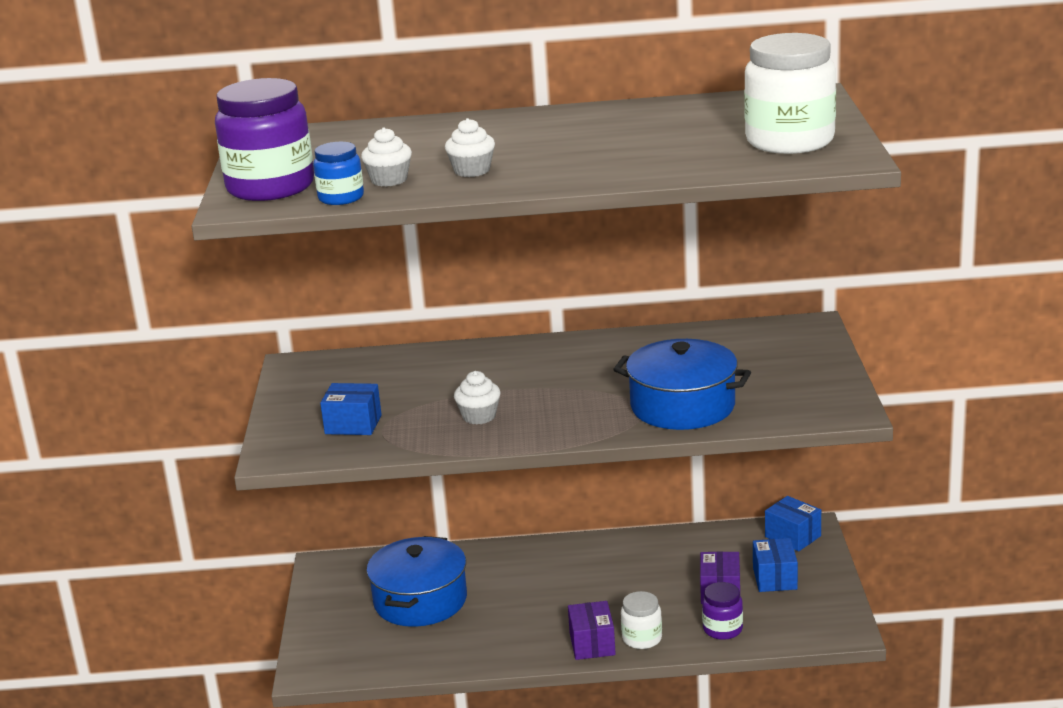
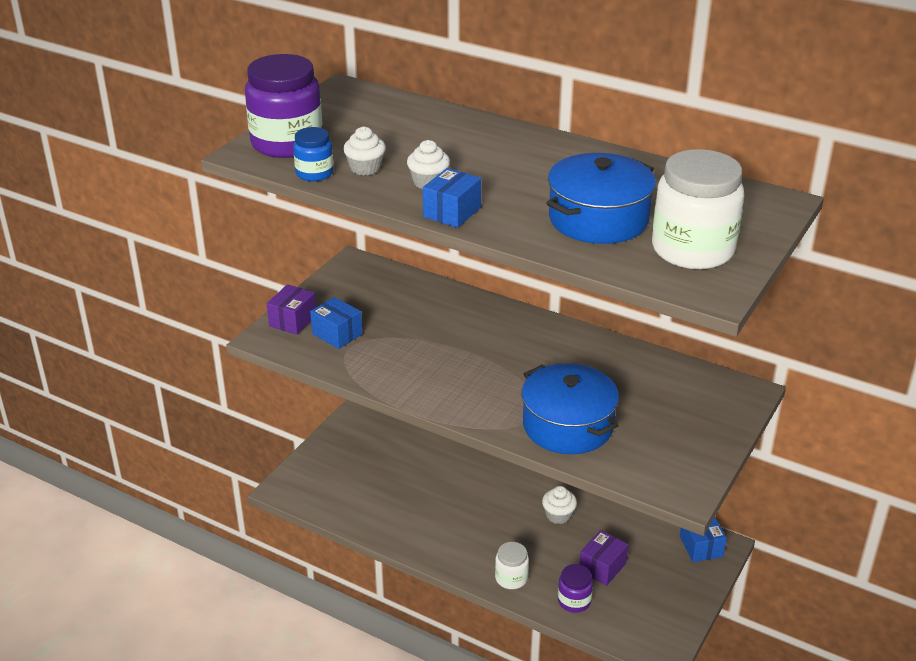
camera: 30 degrees right, 10 degrees up
(420, 600) = (397, 468): blue pot -> blue pot (598, 219)
(479, 416) = (421, 366): white cupcake -> white cupcake (558, 515)
(592, 644) = (474, 564): purple box -> purple box (293, 320)
(775, 578) = (652, 577): blue box -> blue box (452, 212)

